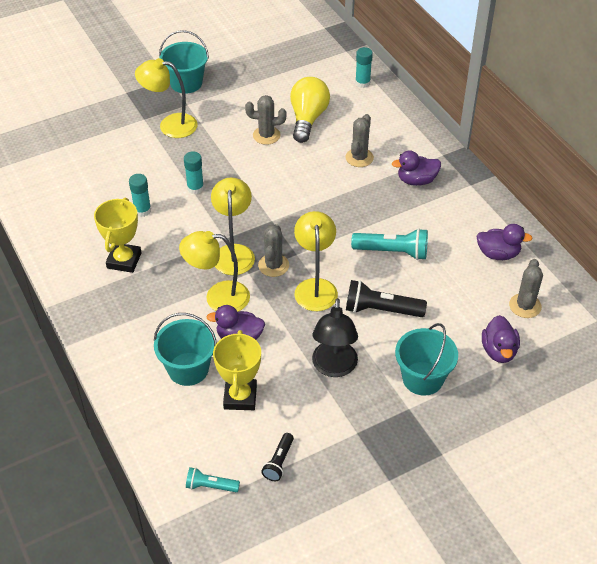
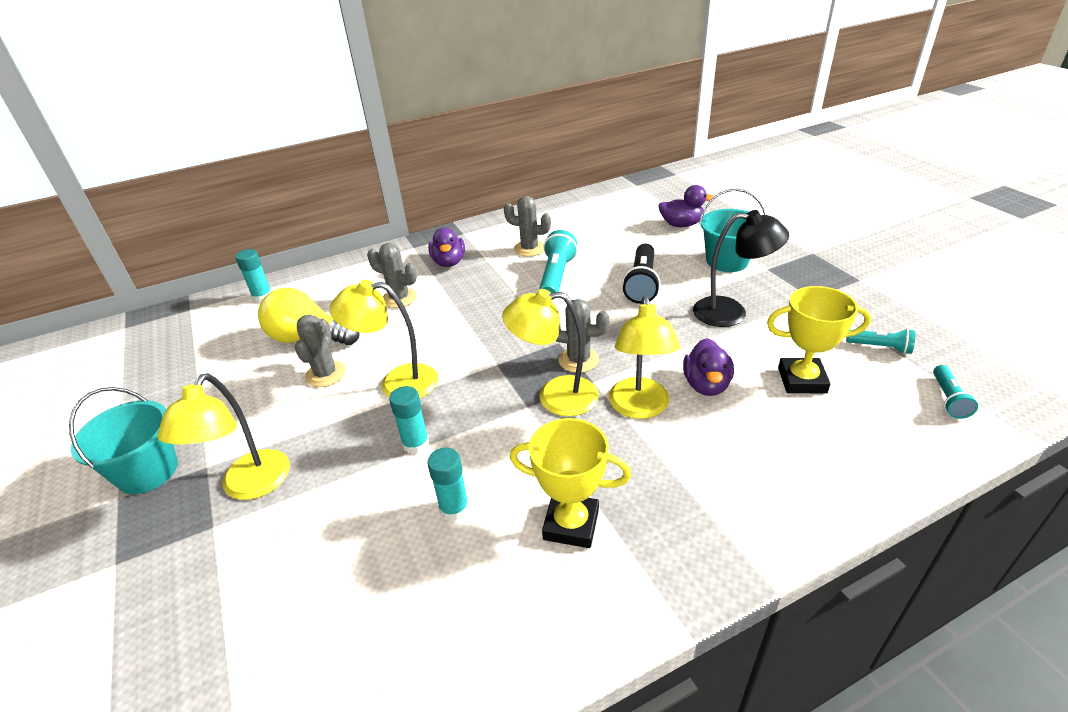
camera: 85 degrees left, 10 degrees down
(188, 369) = (774, 430): turquoise bucket -> none
(279, 462) = (880, 347): black flashlight -> turquoise flashlight
(315, 287) = (613, 327): yellow lamp -> yellow lamp (397, 383)
(498, 254) = (560, 222): purple duck -> none
(525, 306) = (624, 212): grey cactus -> grey cactus (529, 249)

